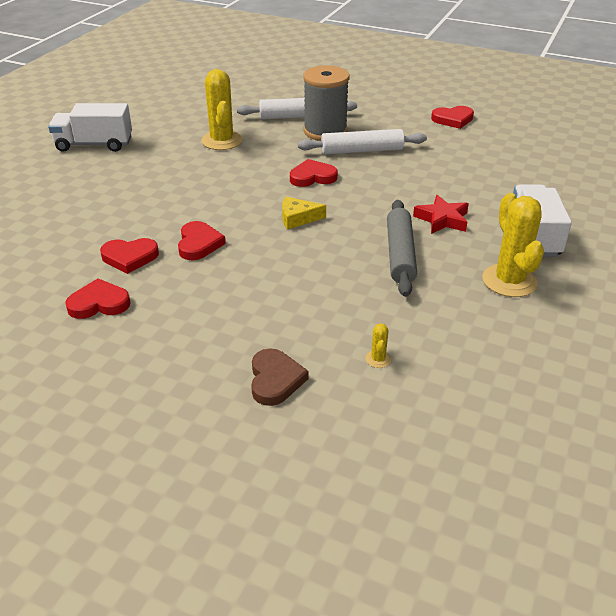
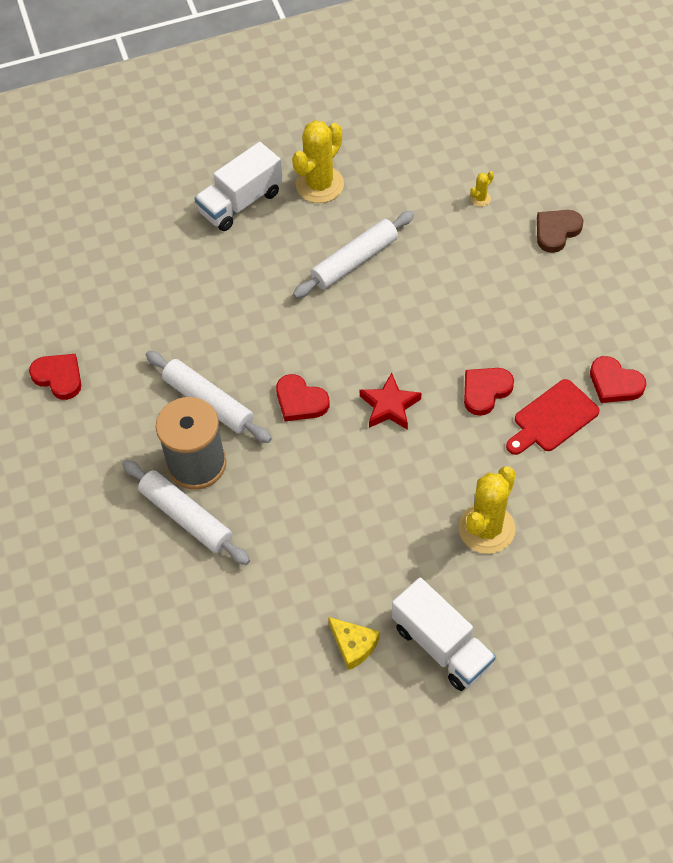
camera: 130 degrees left, 20 degrees up
(130, 257) = (552, 418): red heart -> red cutting board
(222, 141) = (310, 535): yellow cactus -> yellow cactus (486, 529)
(298, 218) = (378, 358): yellow cheese -> yellow cheese (353, 645)
(400, 254) = (354, 261): grey rolling pin -> white rolling pin
(442, 219) = (275, 267): red star -> red star (389, 406)

